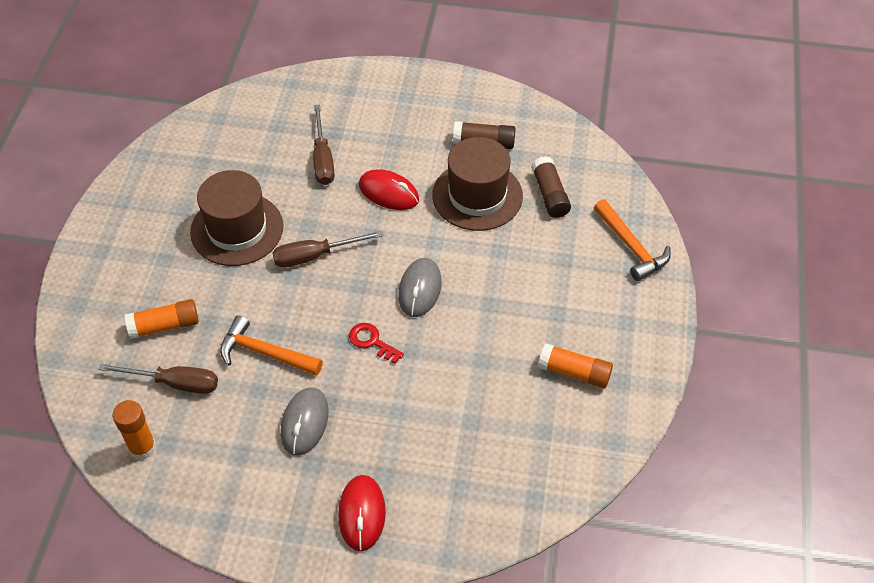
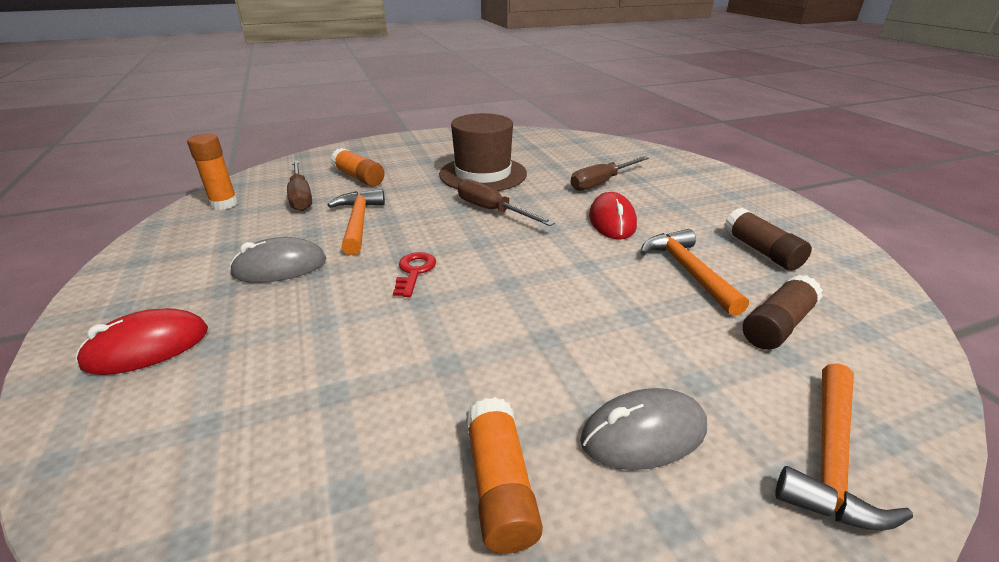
camera: 60 degrees right, 20 degrees down
(420, 289) = (513, 278): grey mouse -> grey mouse (643, 434)
(477, 195) = (687, 271): brown hat -> orange hammer

